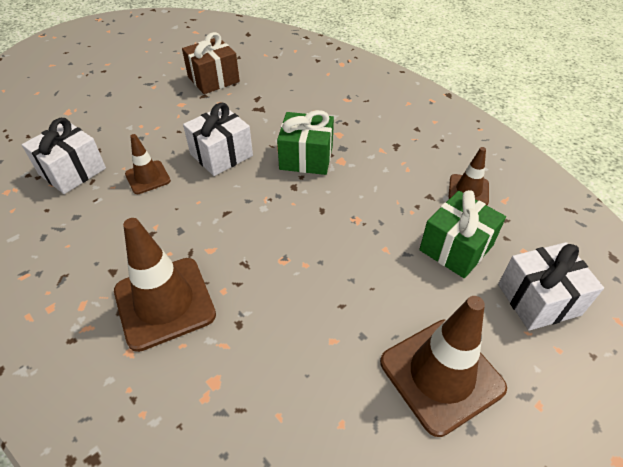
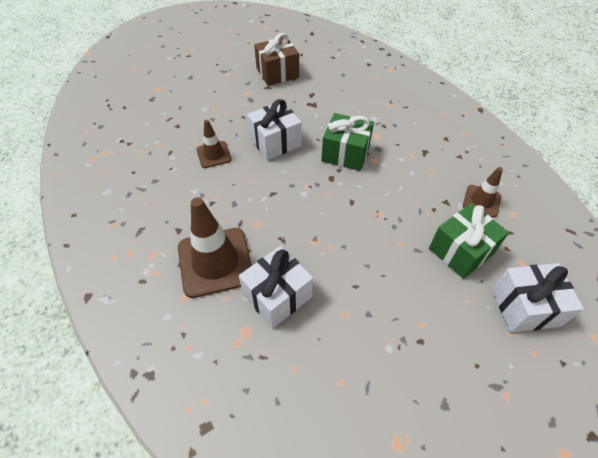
camera: 10 degrees right, 5 degrees up
(72, 171) = (156, 142): white gift -> white gift (277, 296)
(441, 375) = (428, 357): brown traffic cone -> none

